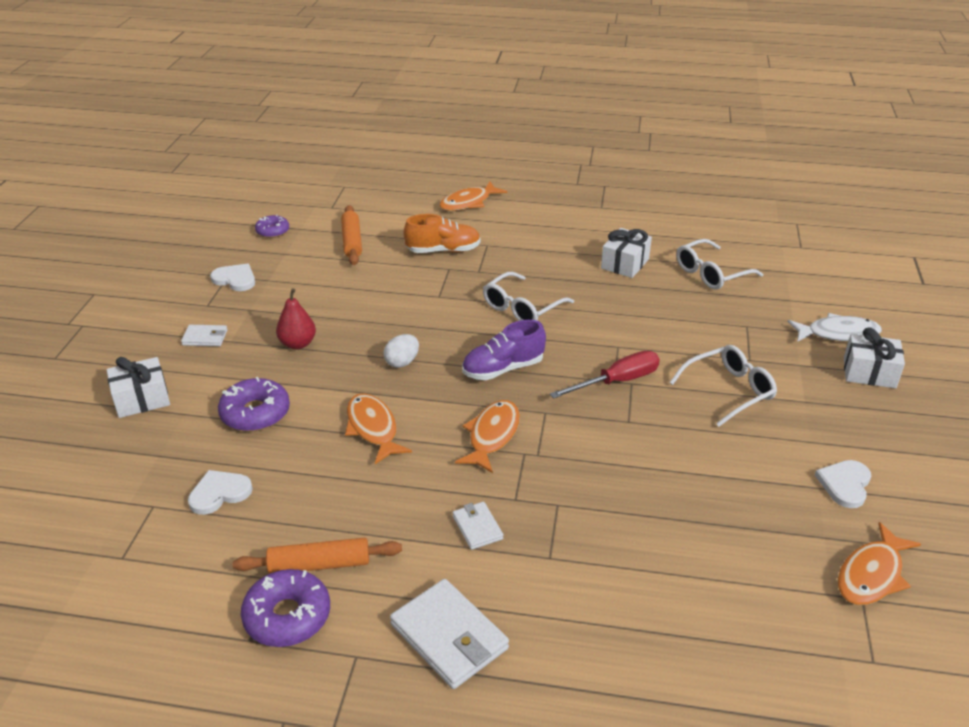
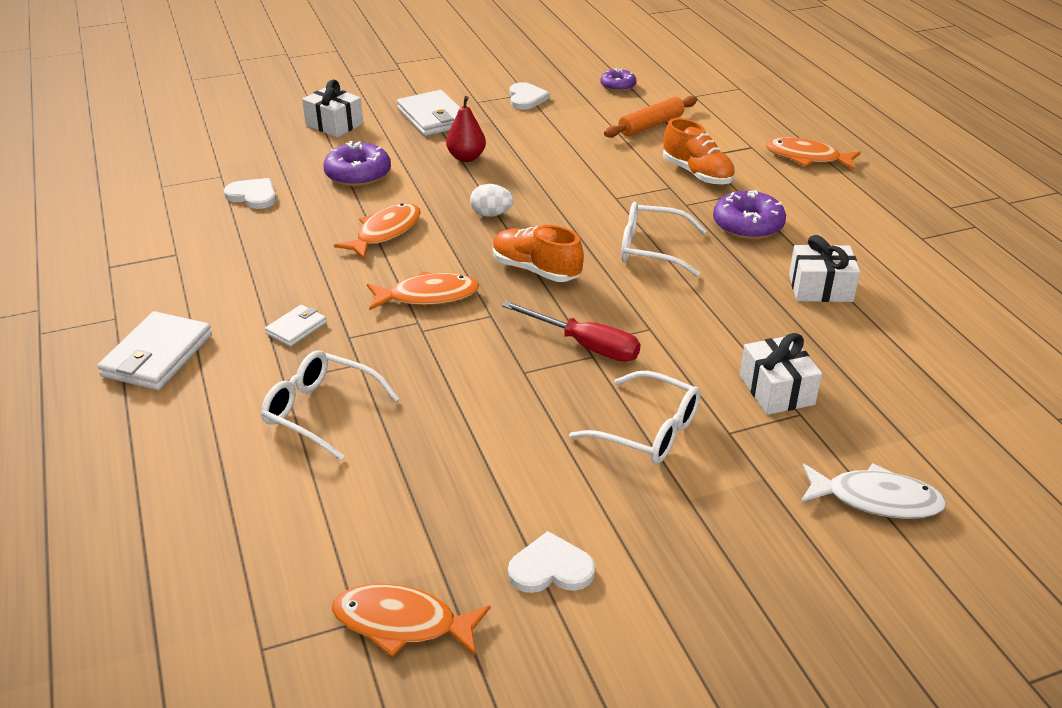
camera: 60 degrees right, 0 degrees up
(205, 338) = (433, 117): white wallet -> white wallet, size x1.84
(287, 616) = (140, 273): purple donut -> purple donut (748, 225)
(319, 564) = (203, 267): orange rolling pin -> none
(503, 369) = (536, 270): purple shoe -> orange shoe
(711, 273) = (884, 356): white glasses -> white glasses (321, 411)
(838, 333) = (876, 499): white fish -> white fish turned 45 degrees counterclockwise
(869, 372) = (814, 548): white gift -> white gift (776, 390)

